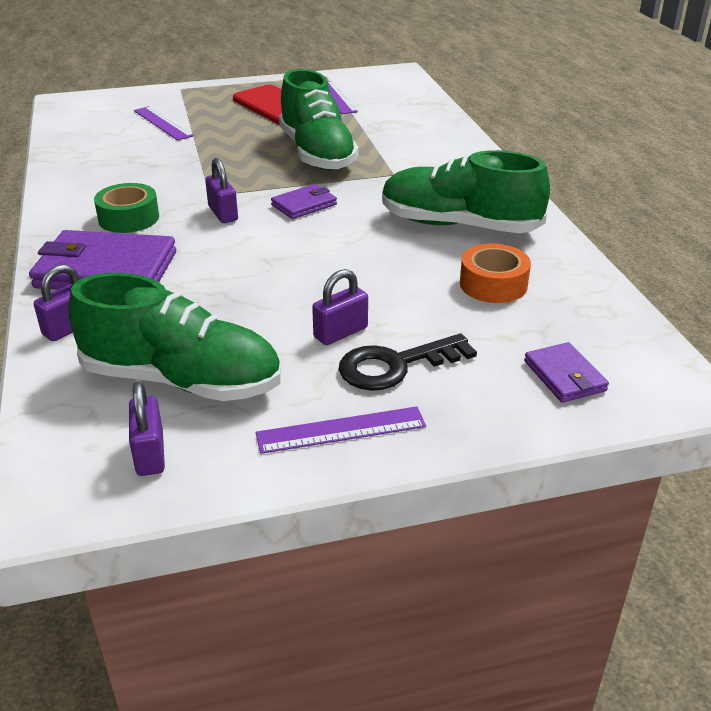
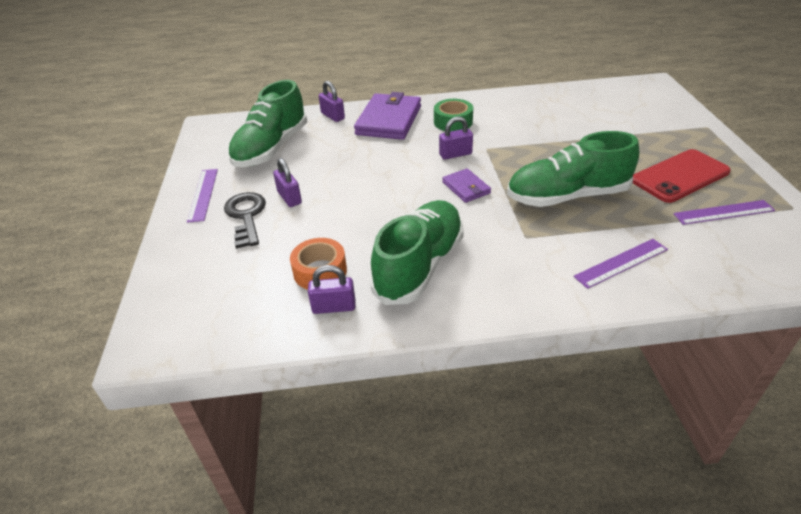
camera: 100 degrees right, 5 degrees up
(150, 454) = (221, 143): purple padlock -> purple padlock (334, 307)
(163, 123) = (620, 123): purple ruler -> purple ruler (621, 263)
(564, 376) = (195, 287): purple wallet -> none

